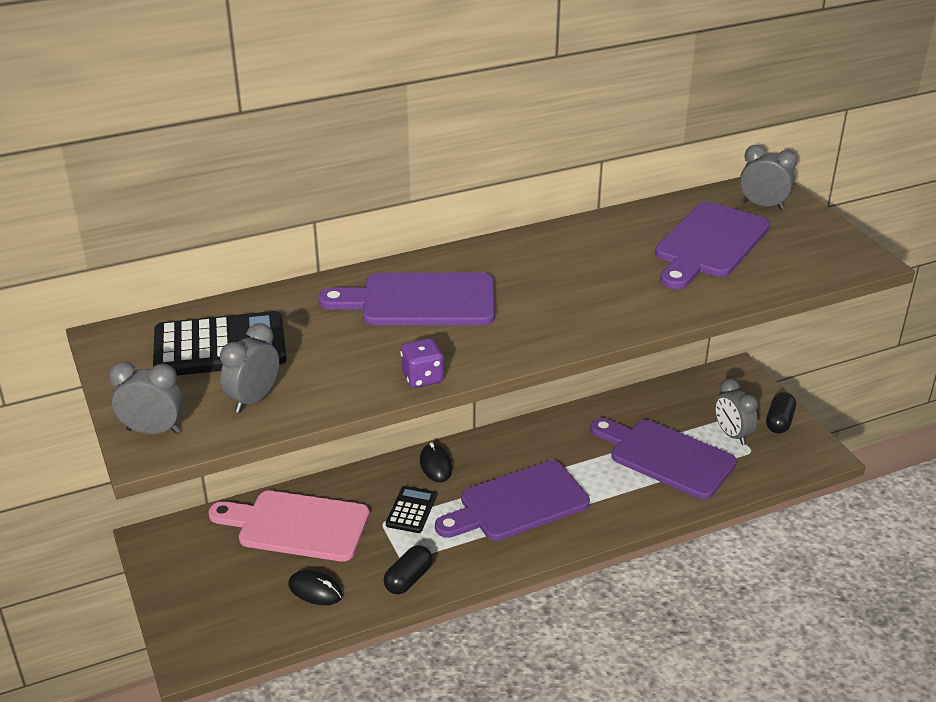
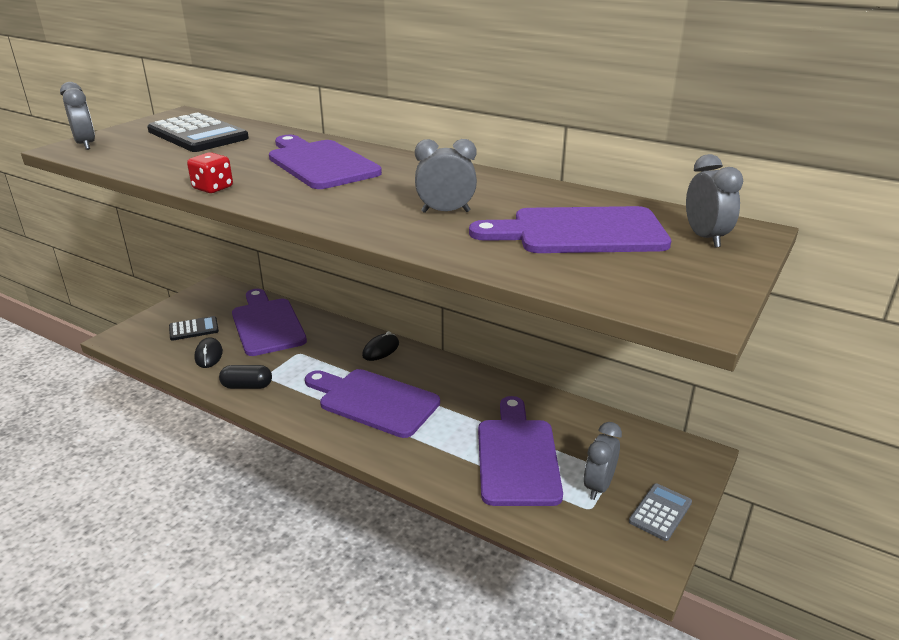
camera: 55 degrees right, 5 degrees down
(253, 399) = (141, 156): grey clock -> grey clock (445, 212)
(297, 526) = (267, 324): pink cutting board -> purple cutting board
(411, 510) = (322, 359): black calculator -> black calculator (194, 329)
(422, 378) = (213, 188): purple dice -> red dice
(779, 422) = (660, 512): black capsule -> grey calculator

